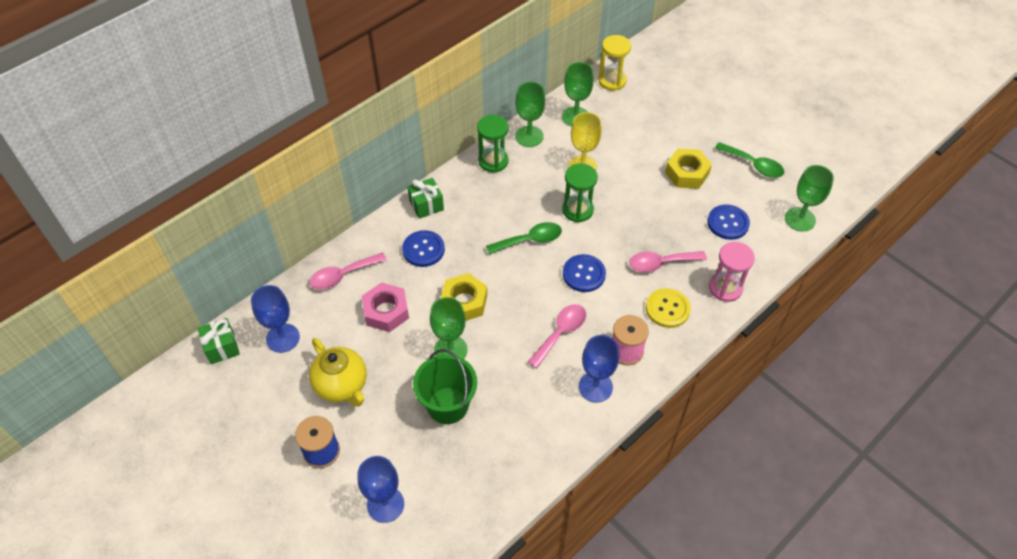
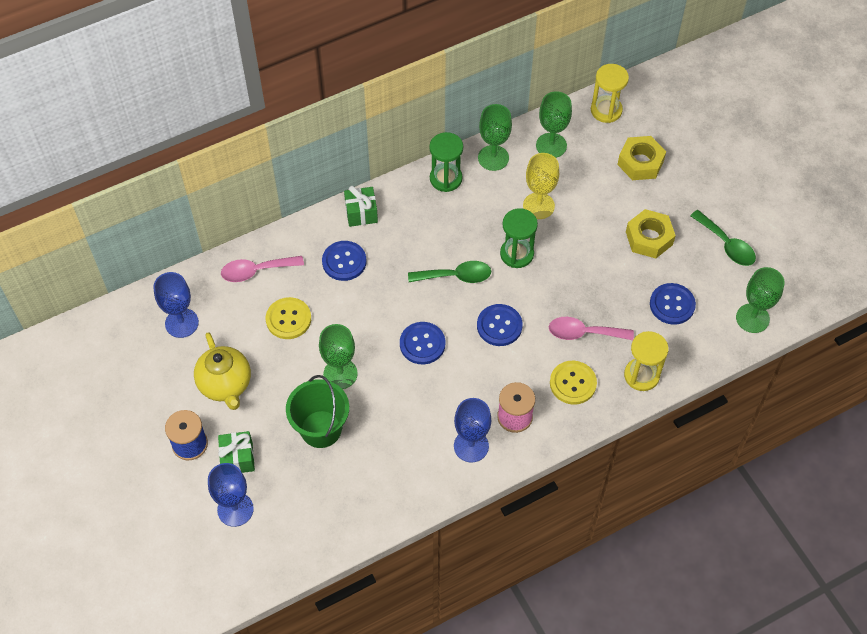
camera: 15 degrees right, 5 degrees up
(222, 347) = (122, 319): green gift -> green gift (238, 458)
(386, 311) = (288, 319): pink nut -> yellow button
(464, 302) = (368, 327): yellow nut -> yellow nut (640, 162)
(519, 305) = (422, 344): none -> blue button
(561, 333) = (455, 383): pink spoon -> none
(725, 288) = (641, 375): pink hourglass -> yellow hourglass

